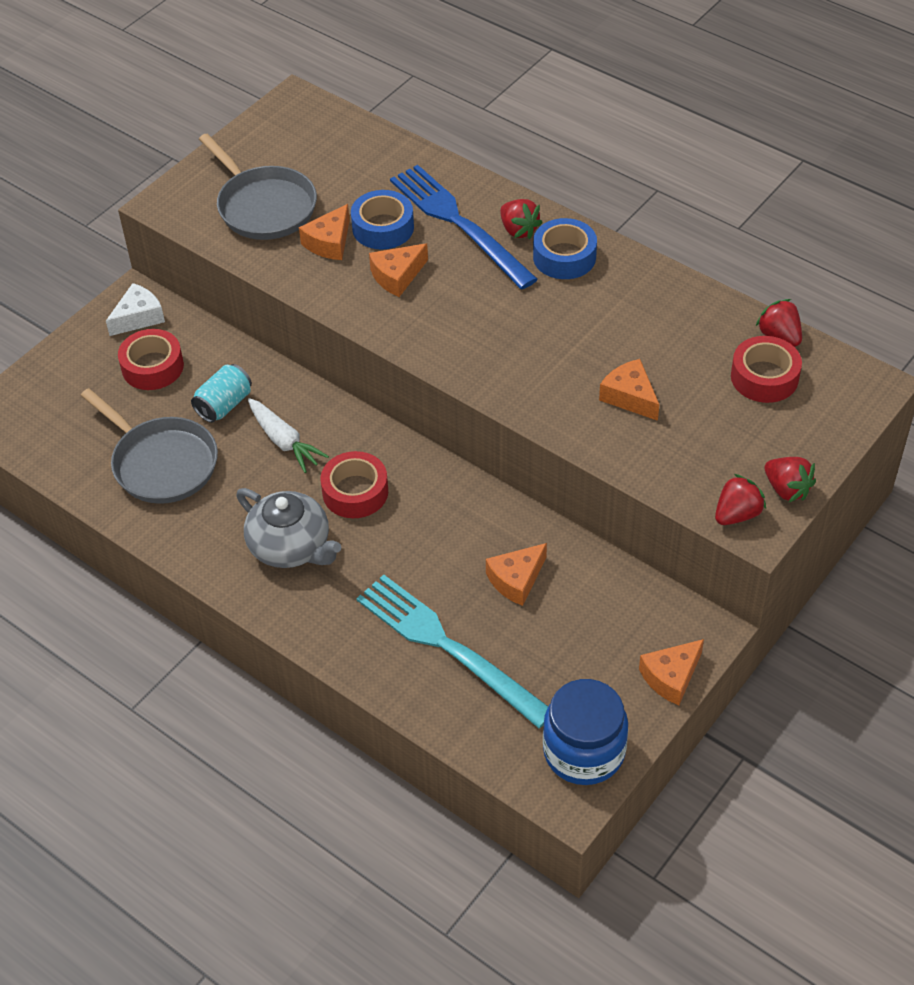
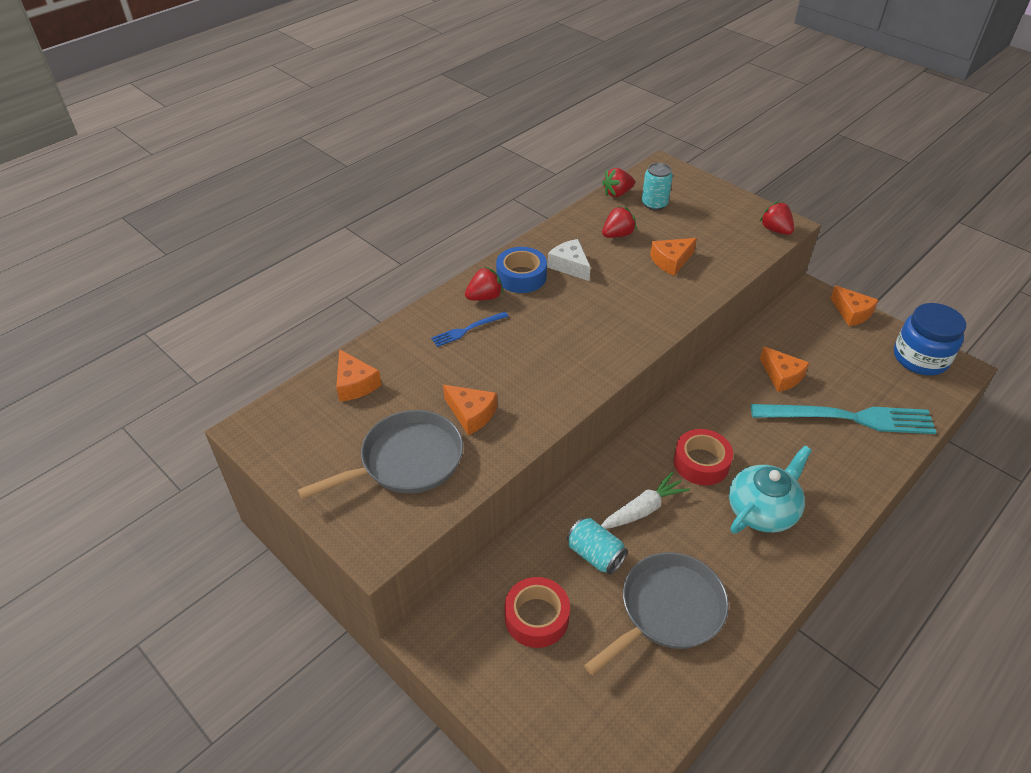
camera: 85 degrees left, 5 degrees down
(138, 317) = (461, 631): white cheese -> white cheese (570, 266)
(291, 546) = (762, 510): grey teapot -> turquoise teapot
(383, 228) = (460, 377): blue tape -> none
(397, 276) = (525, 372): orange cheese -> orange cheese (355, 384)
(448, 647) = (848, 418): turquoise fork -> turquoise fork turned 135 degrees counterclockwise
(459, 223) = (467, 329): blue fork -> blue fork, size x0.45
(764, 377) = (654, 204): red tape -> turquoise can
(787, 489) = (752, 208): red strawberry -> red strawberry (617, 235)

